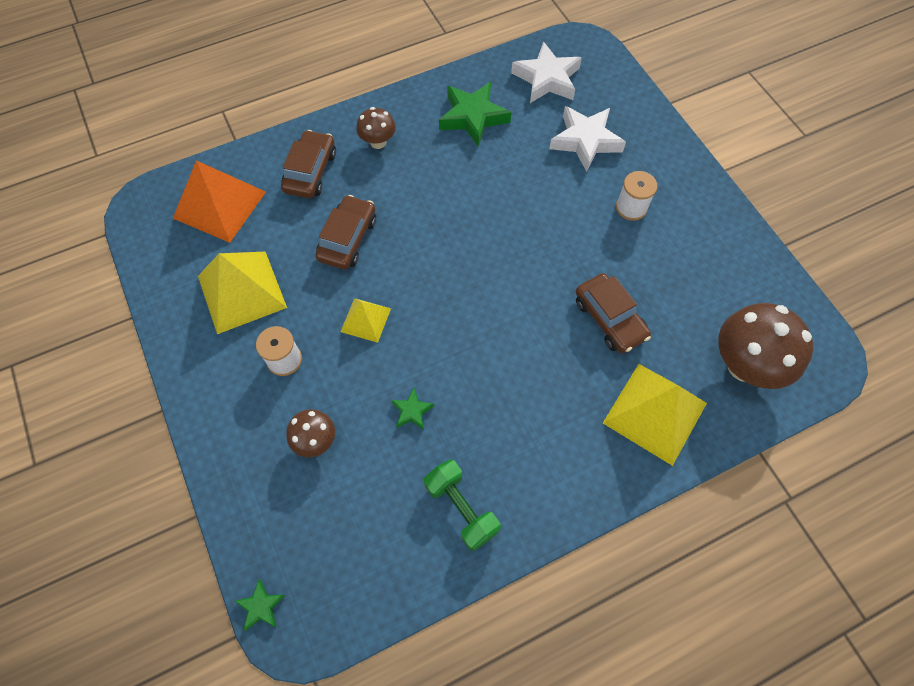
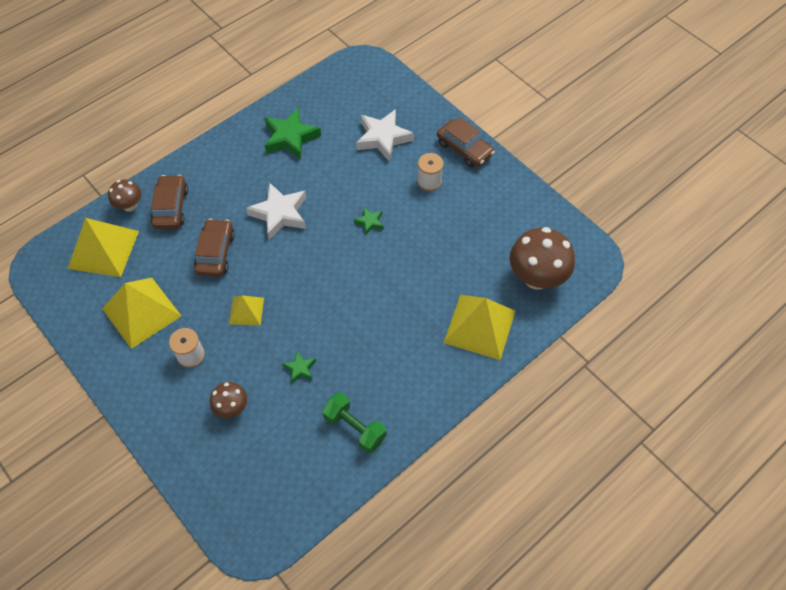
camera: 15 degrees left, 5 degrees down
(220, 205) = (103, 249): orange pyramid -> yellow pyramid
(261, 606) = (223, 534): green star -> green star (370, 222)
(378, 142) = (219, 173): brown mushroom -> brown mushroom (129, 206)
(547, 79) = (341, 95): white star -> white star (280, 214)
(609, 319) = (431, 267): brown car -> brown car (464, 149)

